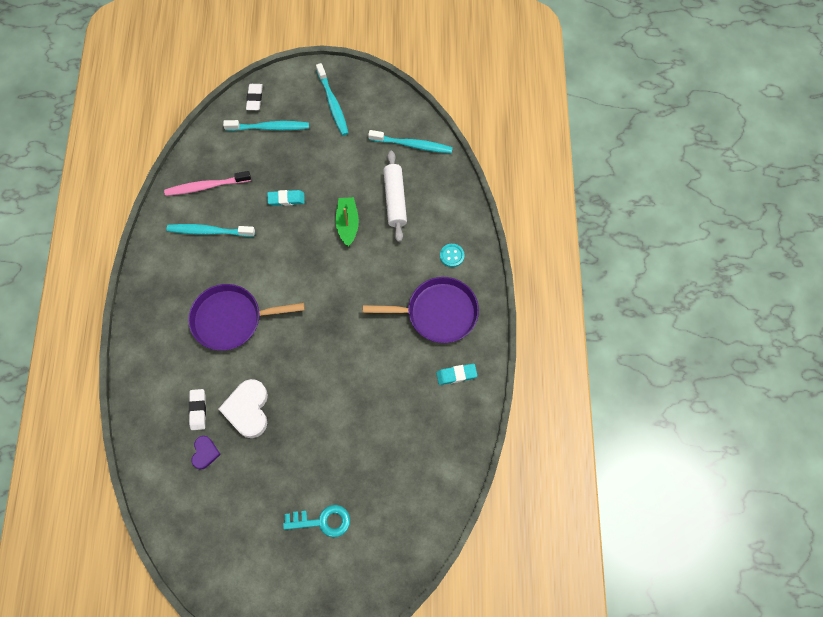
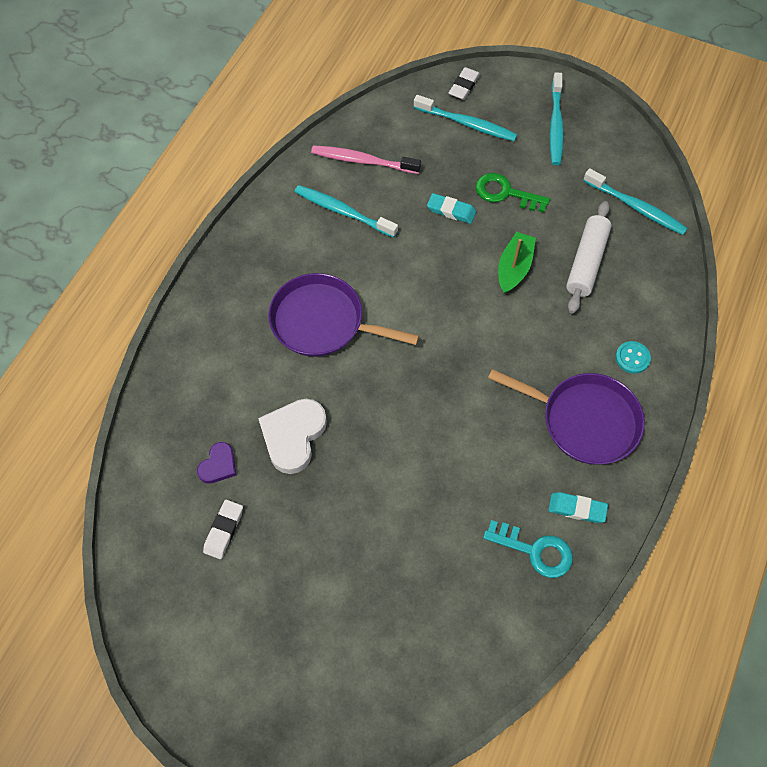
camera: 25 degrees right, 5 degrees down
(198, 410) = (234, 410): white eraser -> white eraser (223, 530)
(318, 170) = (505, 193): none -> green key
(323, 521) = (323, 616): turquoise key -> turquoise key (535, 551)

